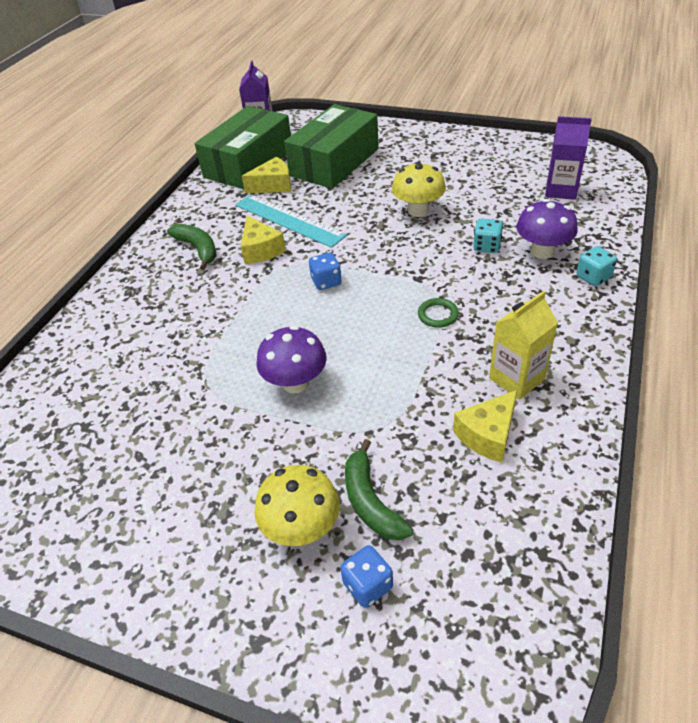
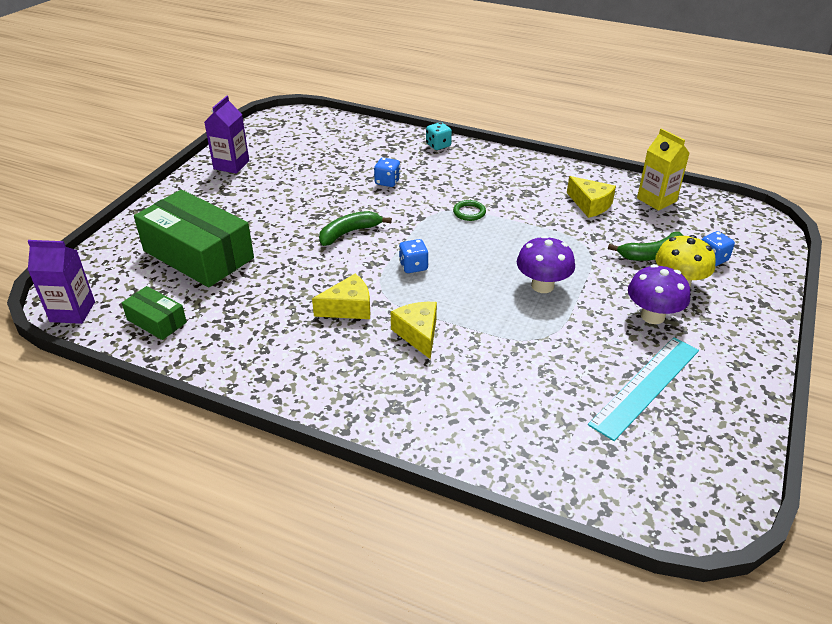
camera: 90 degrees left, 5 degrees down
(198, 249) = (330, 356): green banana -> green banana (349, 233)
(249, 163) = (157, 321): green box -> green box, size x0.48
(273, 185) = (223, 300): yellow cheese -> yellow cheese (418, 334)
(289, 220) = (301, 288): turquoise ruler -> turquoise ruler (645, 386)
(418, 211) = (320, 209): yellow mushroom -> none
(486, 246) = (387, 182): turquoise dice -> blue dice
(516, 379) = (539, 188): yellow carton -> yellow carton (656, 200)
(542, 251) = (402, 159): purple mushroom -> purple mushroom (652, 316)
(561, 190) = (321, 140): purple carton -> purple carton (231, 165)

